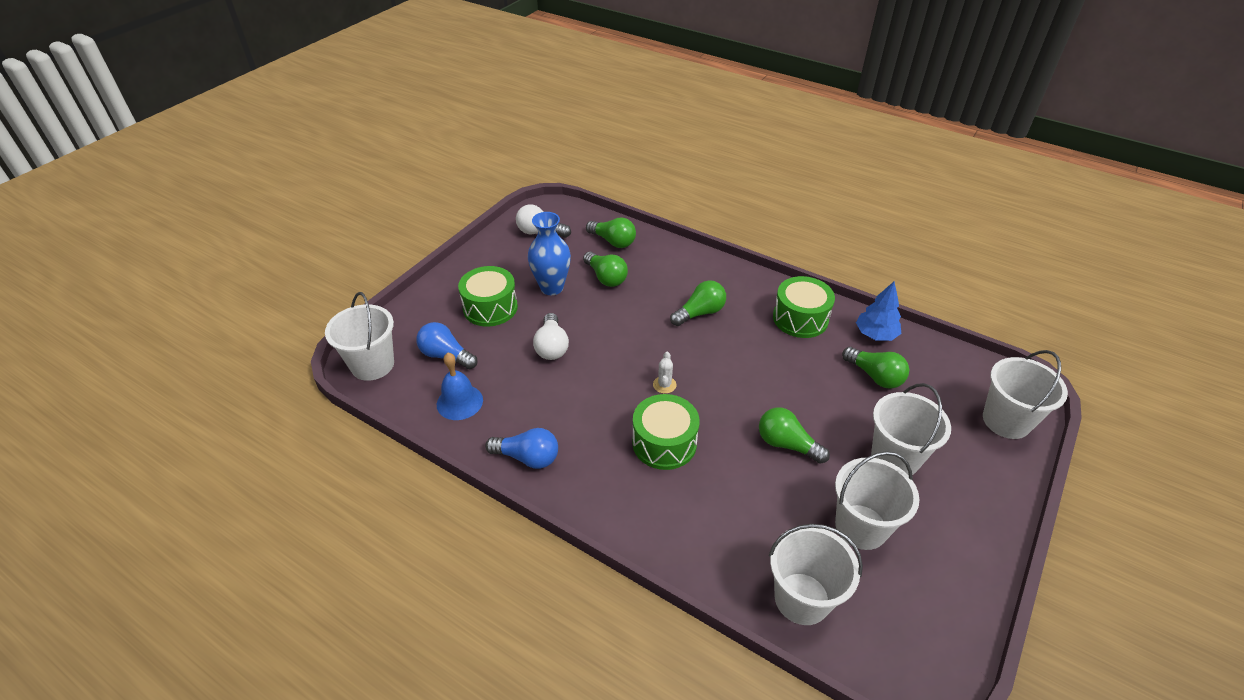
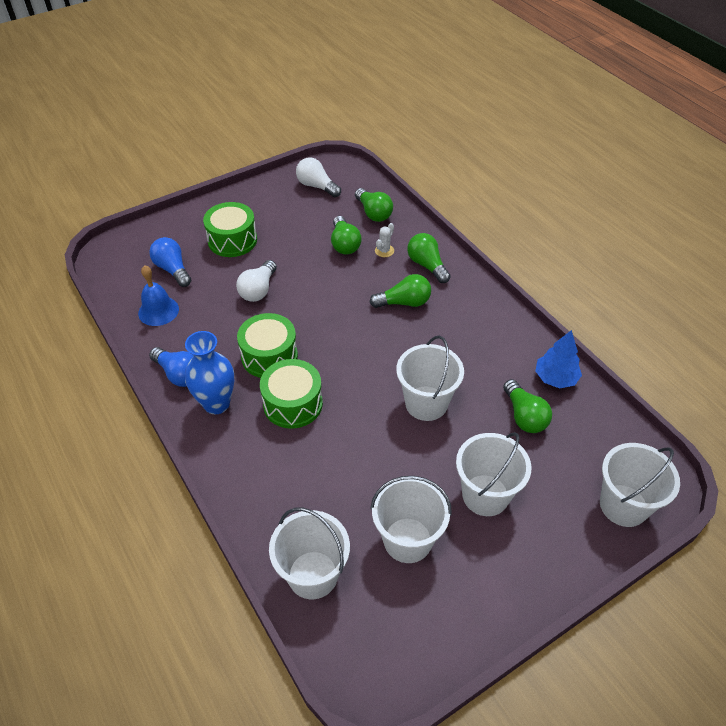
camera: 25 degrees right, 5 degrees up
(372, 365) = (115, 258): white bucket -> white bucket (426, 403)
(551, 287) = (293, 239): blue vase -> blue vase (216, 403)
(664, 385) = (328, 355): white cactus -> white cactus (384, 251)
(787, 444) = (395, 445): green light bulb -> green light bulb (427, 265)
(800, 318) = (493, 338): green drum -> green drum (269, 356)

